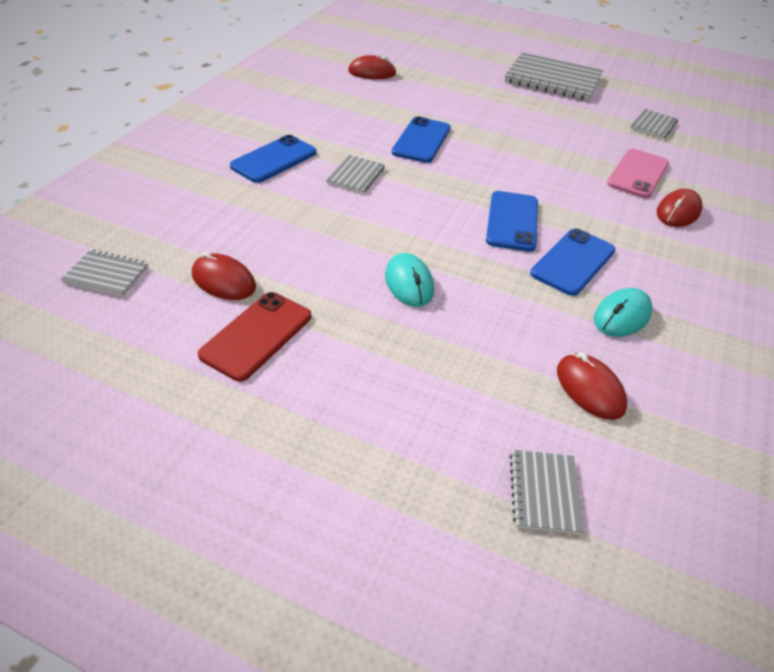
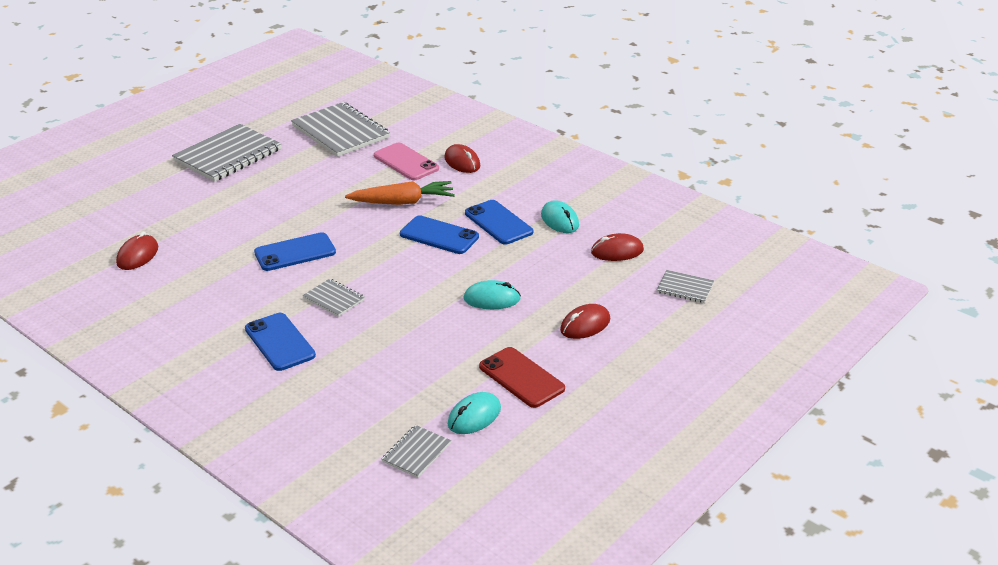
camera: 70 degrees left, 10 degrees down
(174, 307) = (474, 416): none -> turquoise mouse
(224, 281) = (451, 388): red mouse -> red mouse (585, 325)
(421, 140) = (295, 252): blue phone -> blue phone turned 60 degrees counterclockwise
(558, 185) = (402, 202): none -> orange carrot
(653, 125) = (340, 132): grey notebook -> grey notebook, size x2.05

